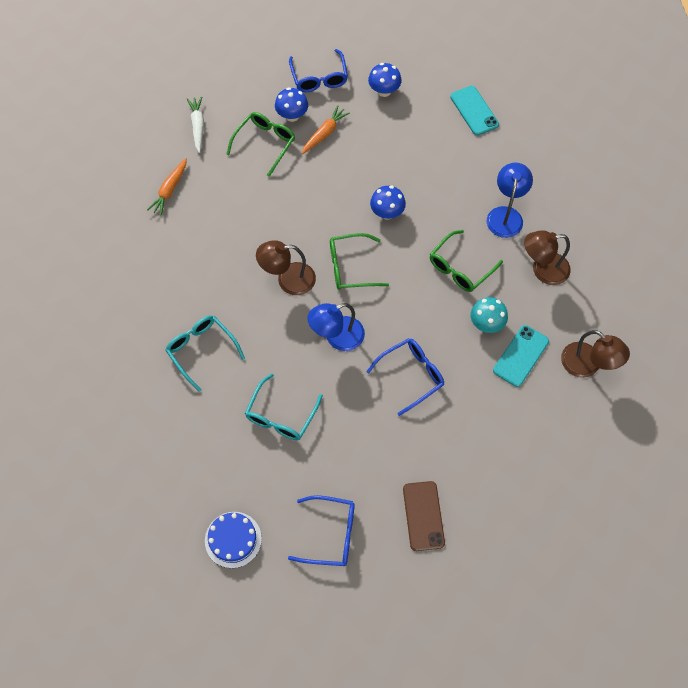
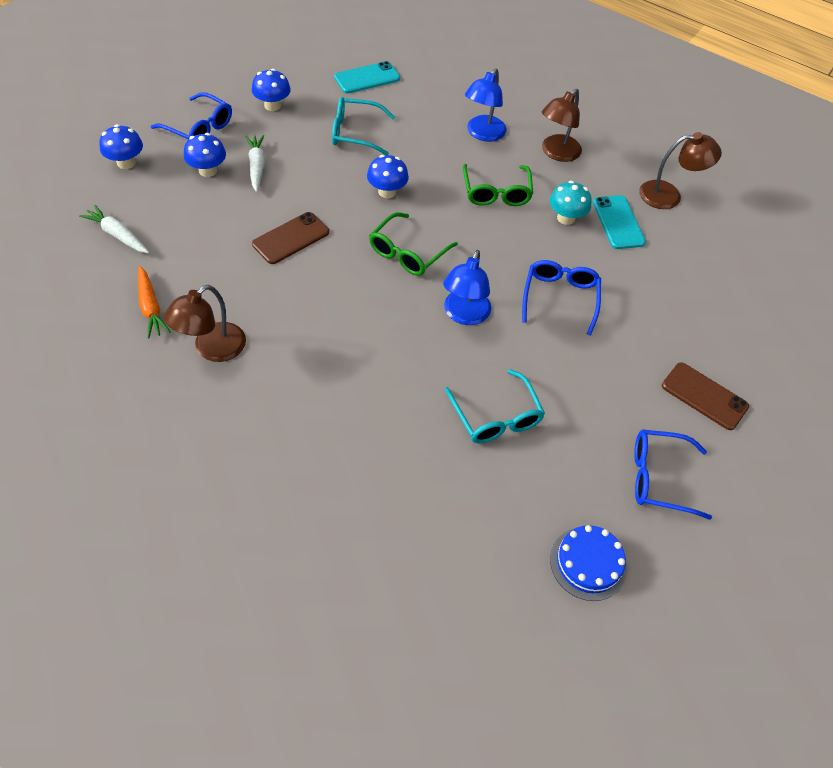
camera: 50 degrees left, 10 degrees down
(201, 350) = (354, 422): turquoise glasses -> turquoise glasses (355, 133)
(250, 75) = (126, 163): none -> blue mushroom
(265, 144) = (207, 208): green glasses -> none
(288, 279) = (364, 301): brown lamp -> brown lamp (212, 349)
(291, 202) = (291, 238): none -> brown phone
(324, 133) = (256, 166): orange carrot -> white carrot
(330, 534) = (659, 478): blue glasses -> blue glasses turned 135 degrees counterclockwise
(474, 111) = (367, 78): turquoise phone -> turquoise phone turned 45 degrees counterclockwise
(506, 215) = (482, 134): blue lamp -> blue lamp turned 120 degrees counterclockwise

